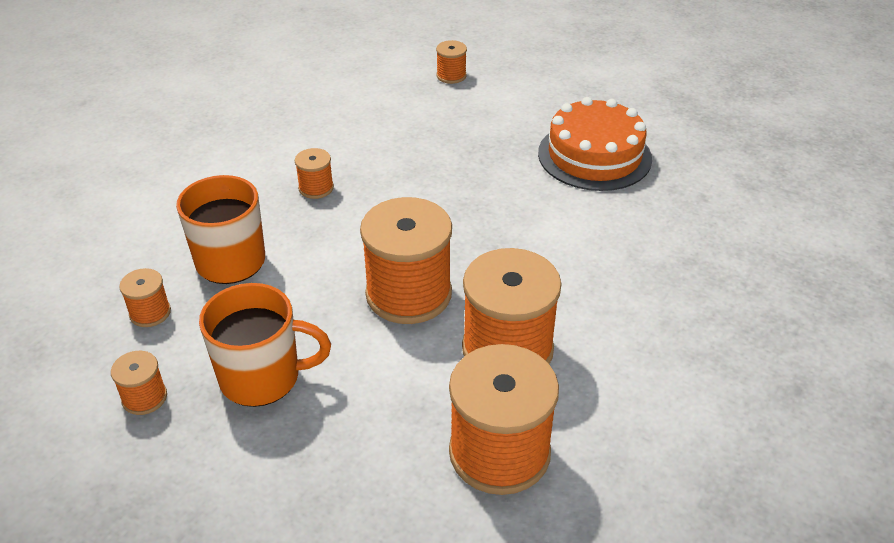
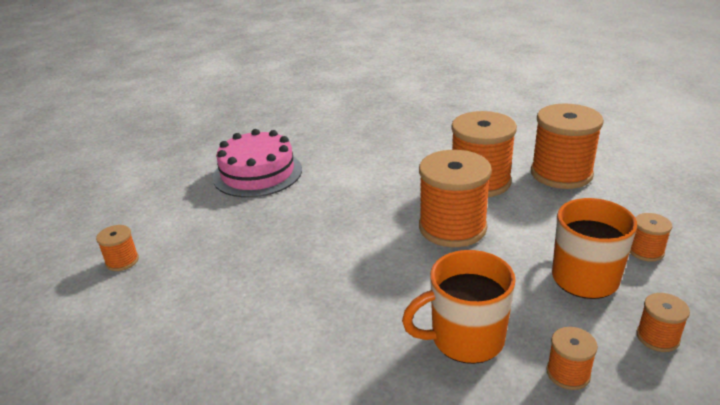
camera: 100 degrees left, 10 degrees down
(316, 188) = (335, 310): orange spool -> orange spool (645, 251)
(594, 155) = (257, 173): orange cake -> pink cake

